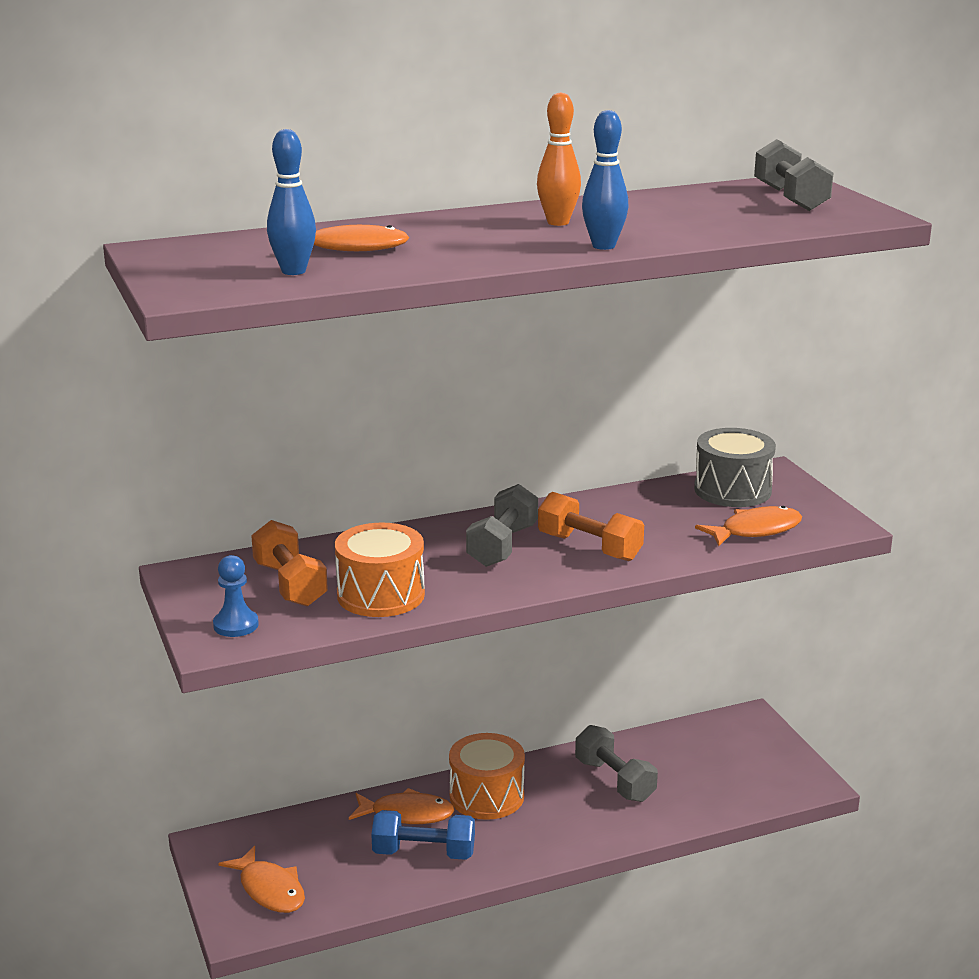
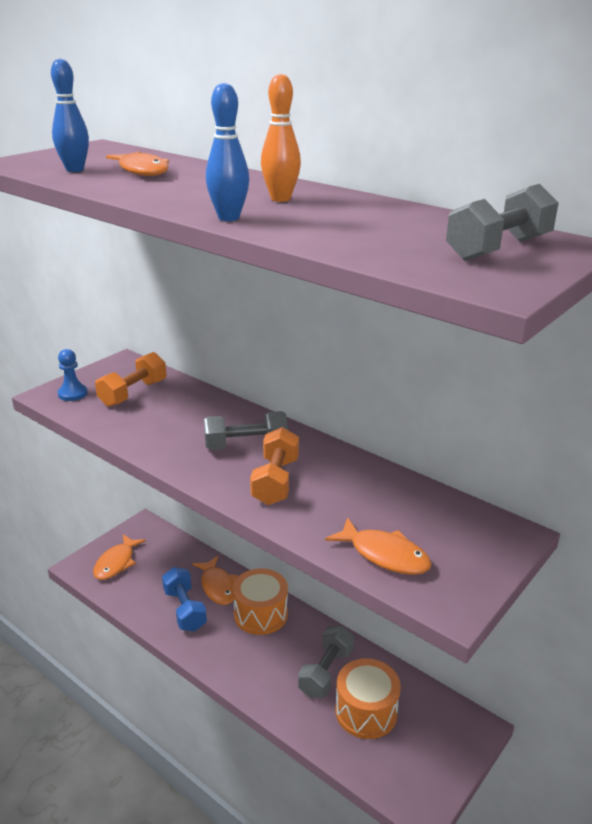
camera: 60 degrees right, 5 degrees up
(380, 595) = (140, 424): orange drum -> orange drum (366, 711)
(732, 490) = (450, 521): grey drum -> none

